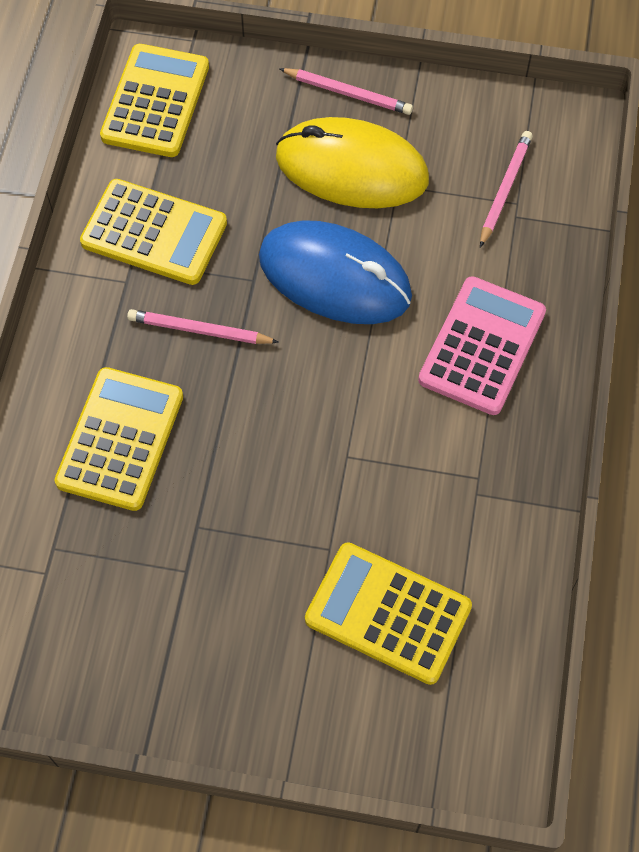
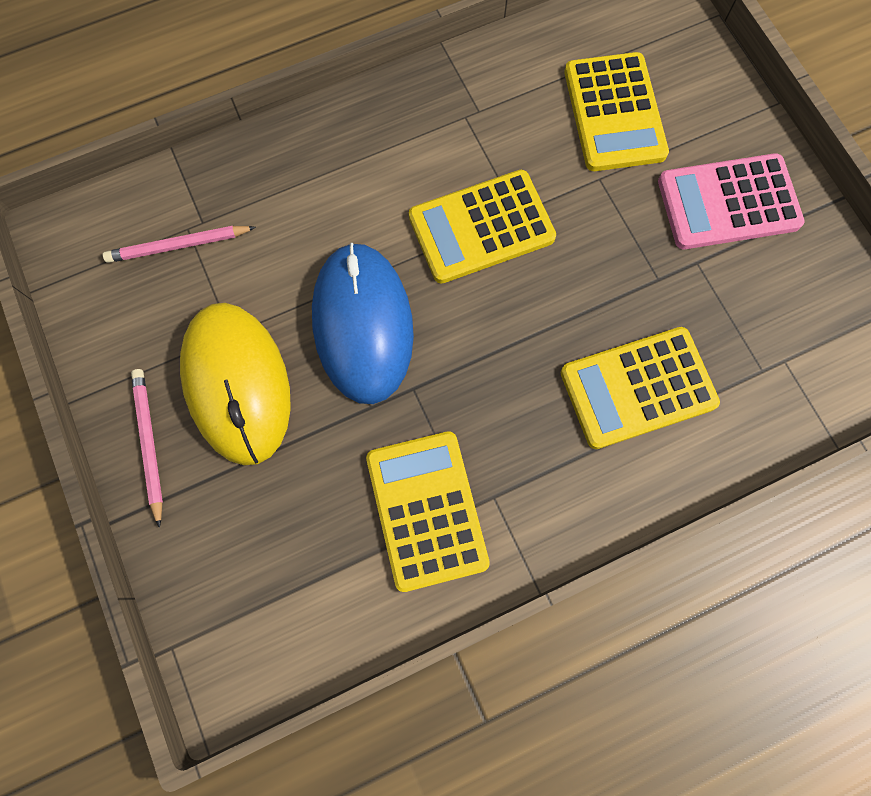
camera: 125 degrees left, 10 degrees up
(155, 102) = (275, 626): yellow calculator -> yellow calculator (481, 228)
(199, 330) = (494, 398): pink pencil -> none
(482, 346) = (349, 176): pink calculator -> pink calculator (728, 203)

